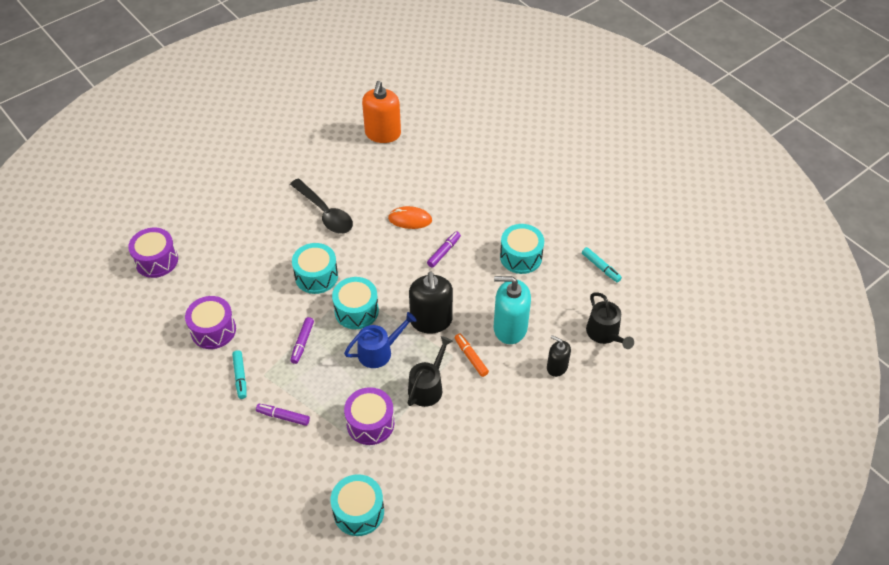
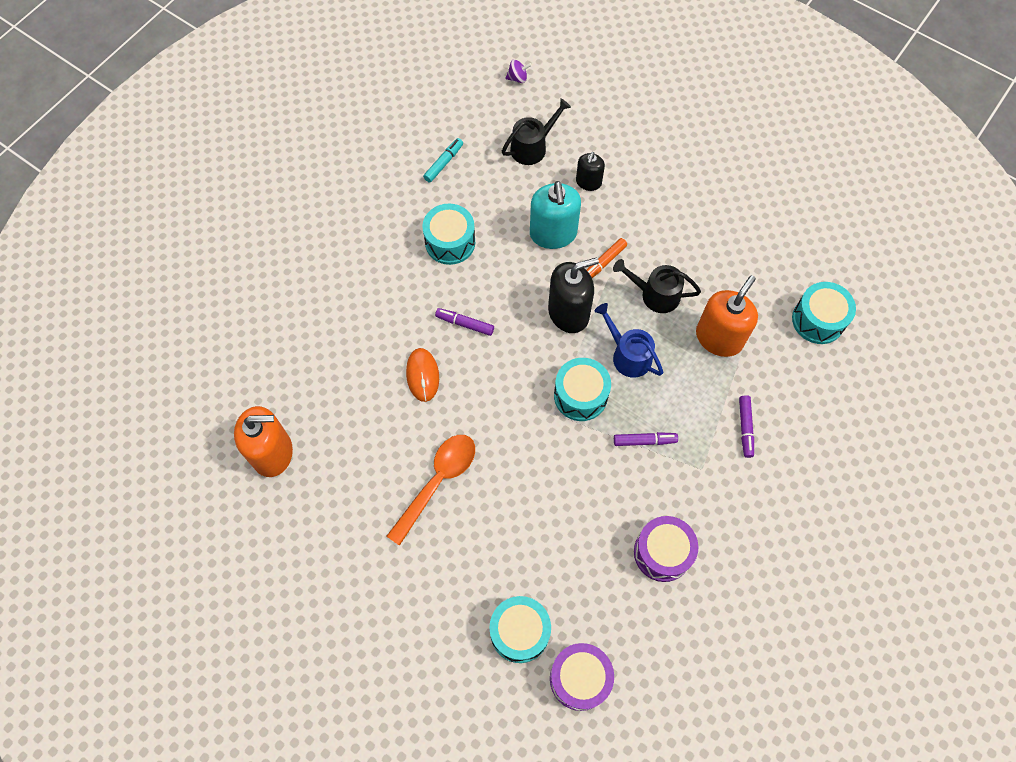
camera: 105 degrees left, 15 degrees up
(240, 377) = (714, 494): turquoise marker -> none
(316, 276) = (544, 458): turquoise drum -> turquoise drum (519, 632)
(325, 213) = (437, 482): black spoon -> orange spoon
(370, 423) = (719, 338): purple drum -> orange soap dispenser
(686, 340) = (518, 78): none -> purple spinning top

